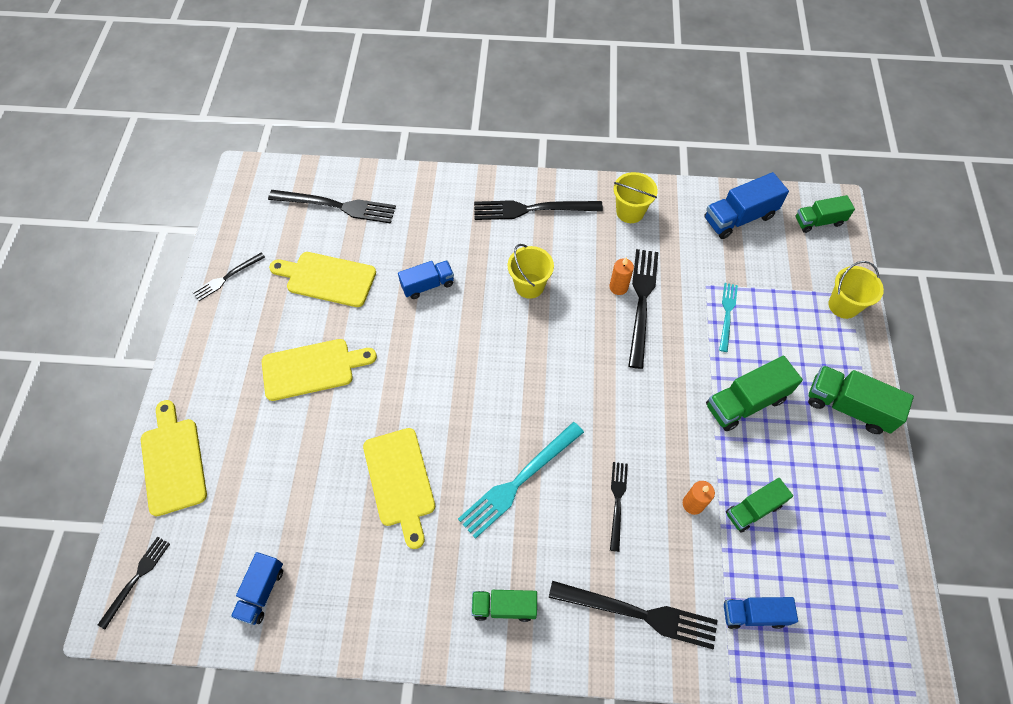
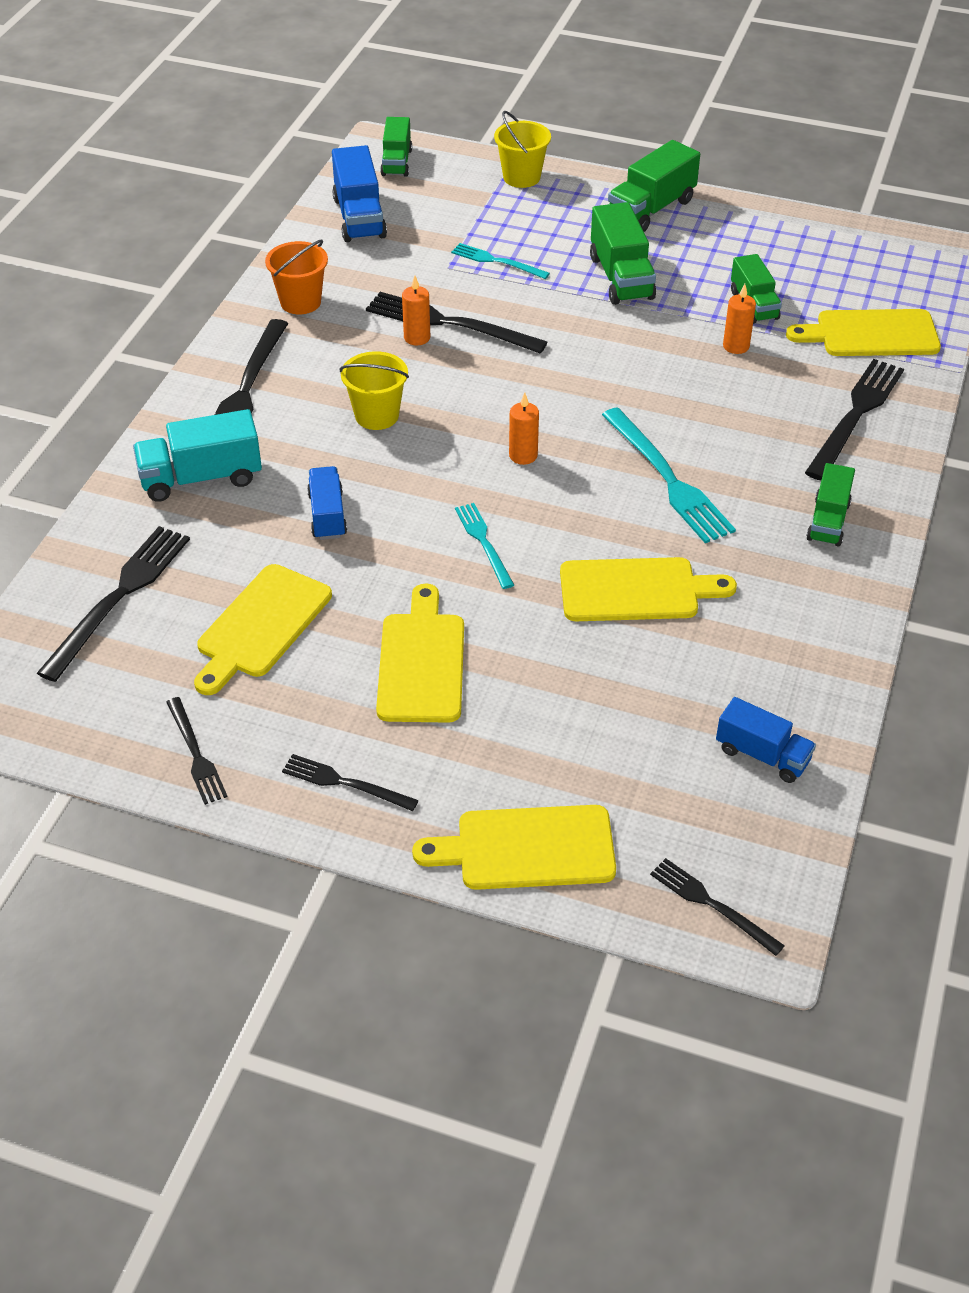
camera: 75 degrees left, 15 degrees down
(424, 377) = (484, 542): none -> turquoise fork
(443, 212) = (201, 478): none -> turquoise truck
(516, 381) = (523, 455): none -> orange candle
(617, 502) = (718, 403): black fork -> black fork (345, 783)
(630, 212) = (300, 302): yellow bucket -> orange bucket
(753, 614) = (871, 334): blue truck -> yellow cutting board

